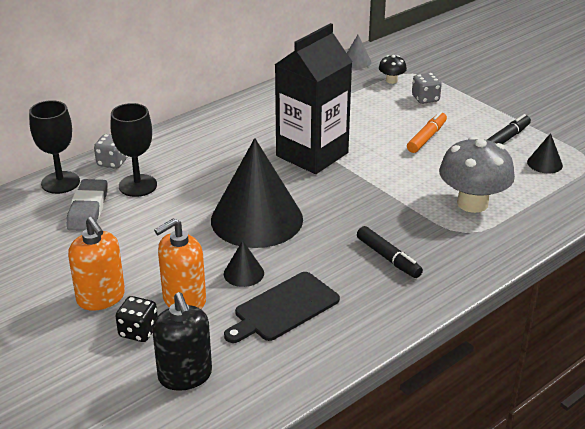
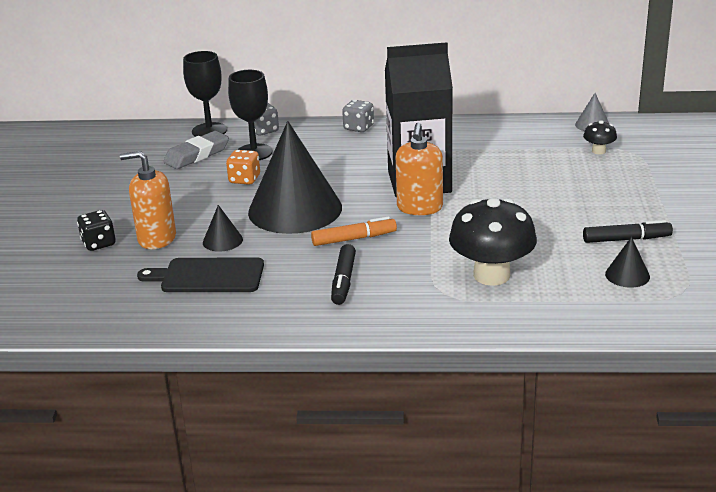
camera: 45 degrees right, 5 degrees down
(101, 298) = (113, 213): orange soap dispenser -> orange soap dispenser (419, 207)
(171, 213) = (244, 179): none -> orange dice
(185, 376) = (79, 284): black soap dispenser -> none
(425, 99) = (605, 177): grey dice -> grey dice (358, 128)
(426, 137) = (546, 208): orange marker -> orange marker (354, 239)
(472, 203) = (491, 275): grey mushroom -> black mushroom

